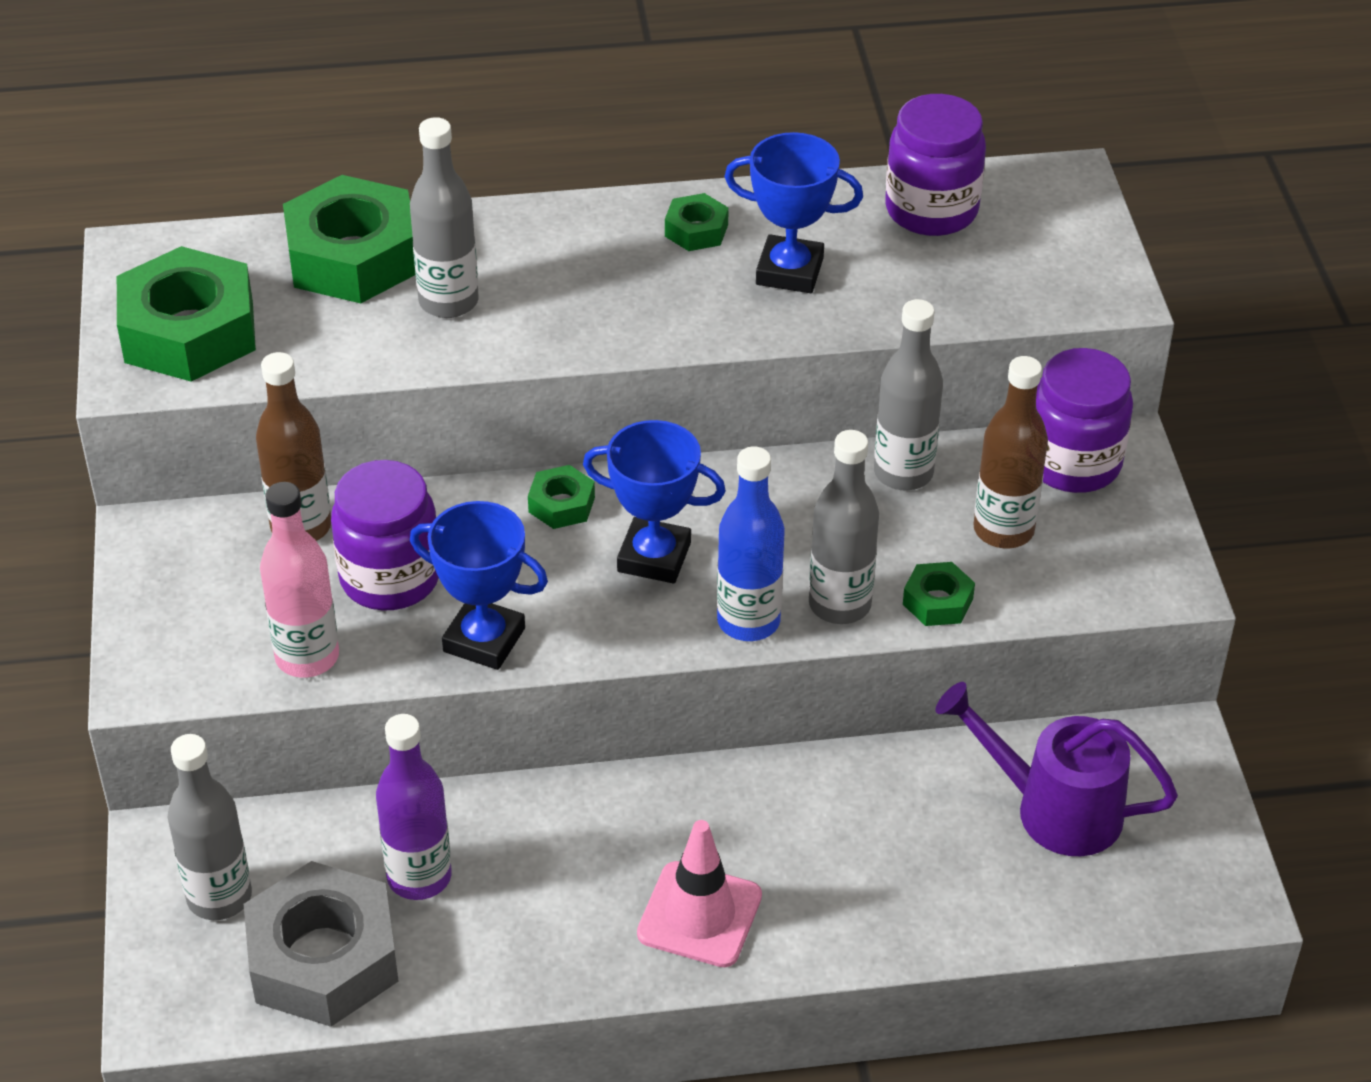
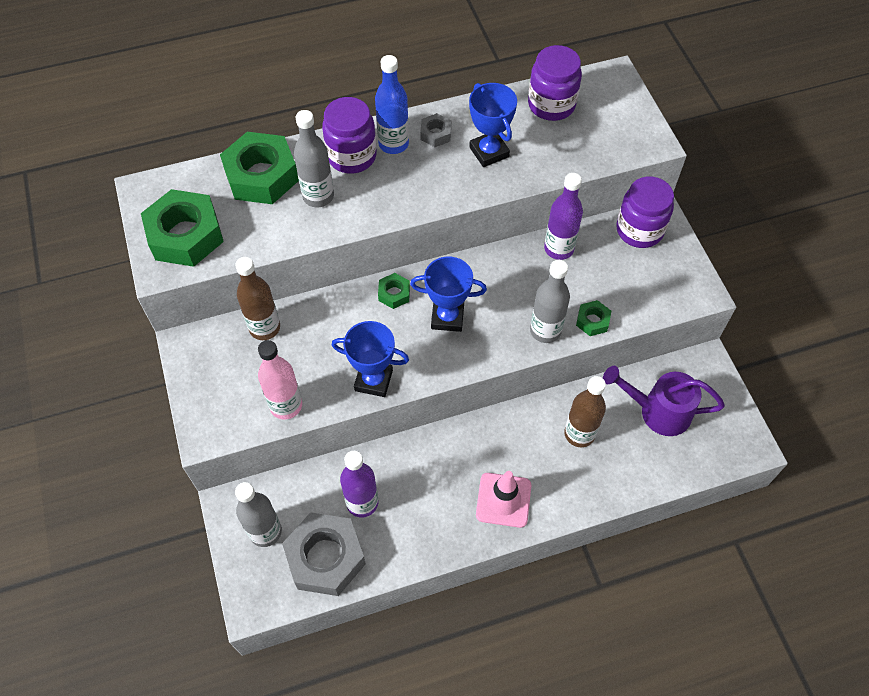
camera: 10 degrees left, 15 degrees up
(390, 578) = (317, 351): purple jar -> purple jar (352, 156)
(696, 230) = (436, 134): green nut -> grey nut
(748, 621) = (503, 348): blue bottle -> blue bottle (393, 144)
(789, 271) = (489, 152): blue trophy -> blue trophy turned 60 degrees clockwise
(903, 473) = (559, 249): grey bottle -> purple bottle
(1003, 530) = (615, 274): brown bottle -> brown bottle (579, 434)

